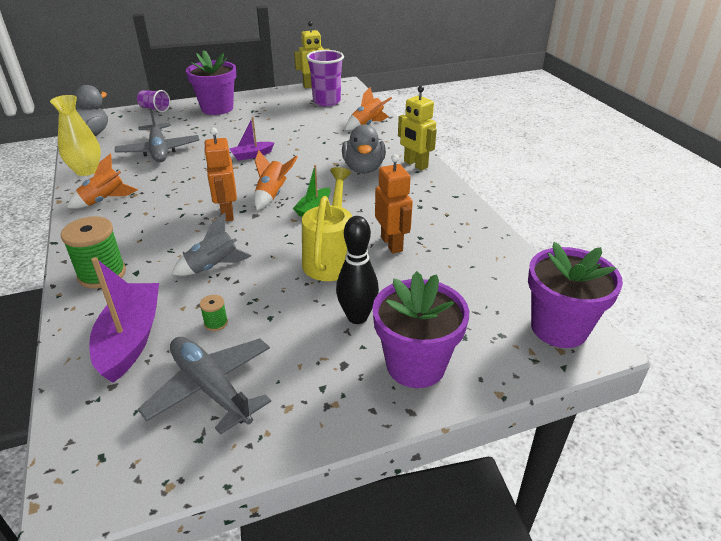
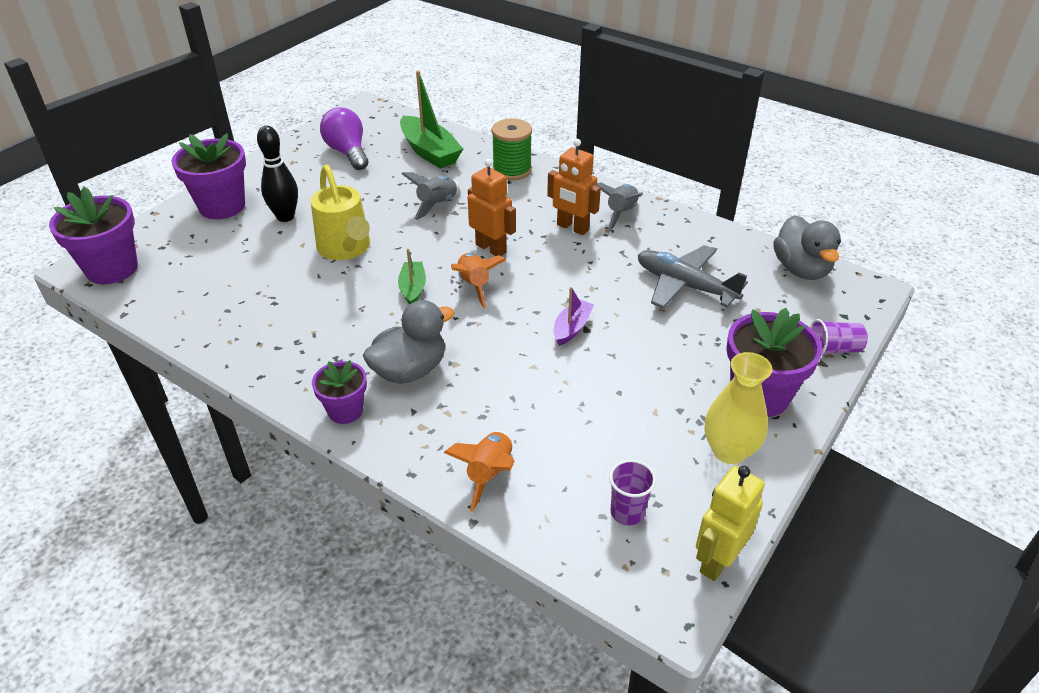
camera: 145 degrees right, 5 degrees up
(86, 170) = (702, 231): yellow vase -> yellow vase (729, 451)
(104, 201) = (621, 213): orange rocket -> grey rocket
(131, 339) = (429, 152): purple boat -> green boat
(211, 388) = (348, 152): grey plane -> purple light bulb
(216, 323) = (386, 177): green spool -> none
(326, 101) = (627, 512): purple cup -> purple cup, size x0.58
(363, 168) = (410, 370): grey duck -> grey duck turned 90 degrees clockwise
(392, 244) = (298, 284): orange robot -> orange robot (572, 228)
(415, 164) = (345, 411): yellow robot -> purple flower pot

